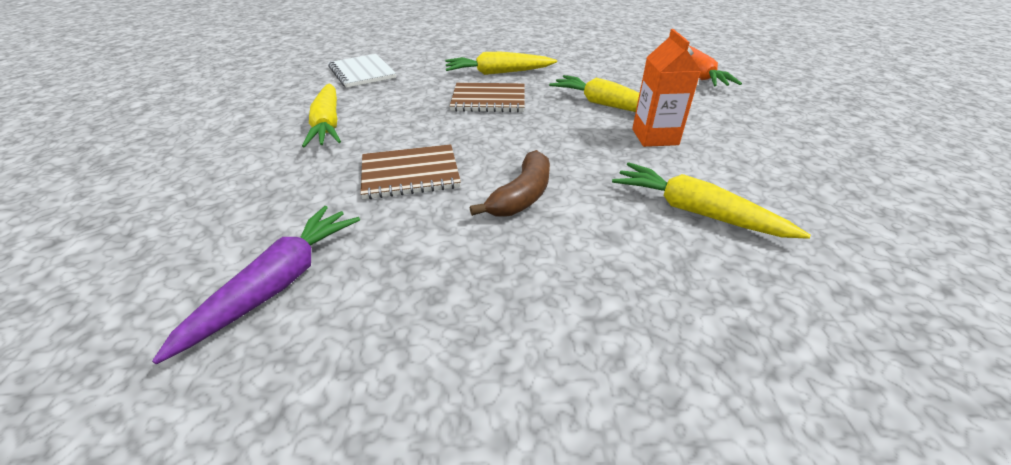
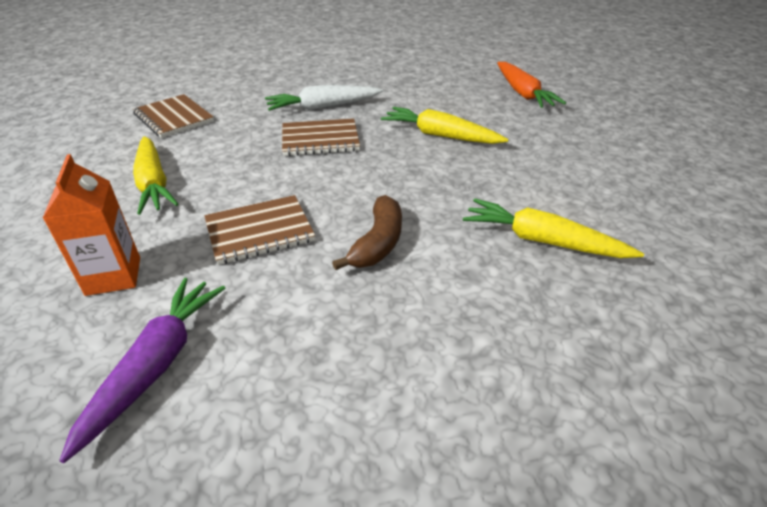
camera: 10 degrees left, 0 degrees up
(362, 72) = (174, 118): white notebook -> brown notebook
(498, 73) = (323, 107): yellow carrot -> white carrot
(655, 137) = (493, 166): orange carton -> orange carton (113, 276)

